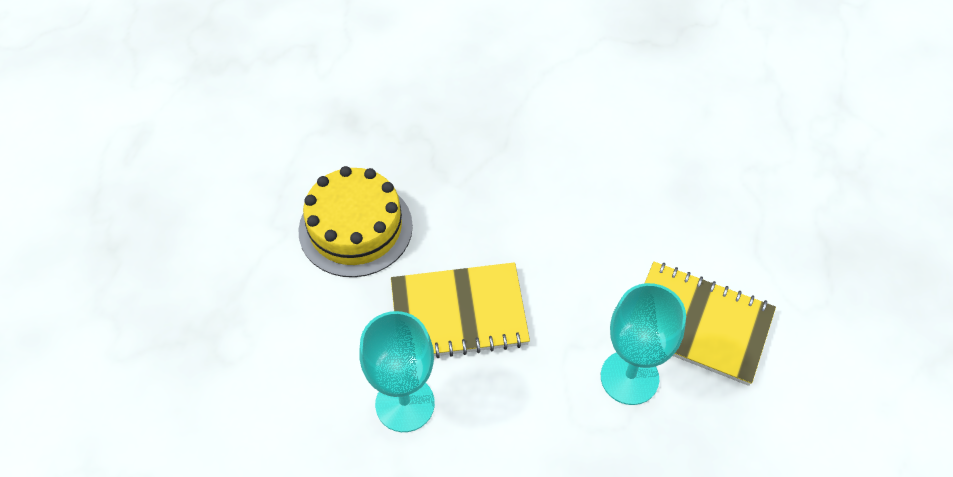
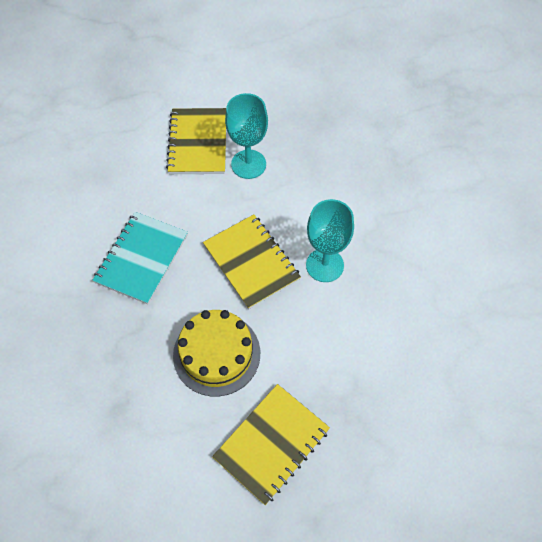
camera: 115 degrees left, 5 degrees up
(217, 241) = (271, 444): none -> yellow notebook
(528, 195) = (142, 259): none -> turquoise notebook

